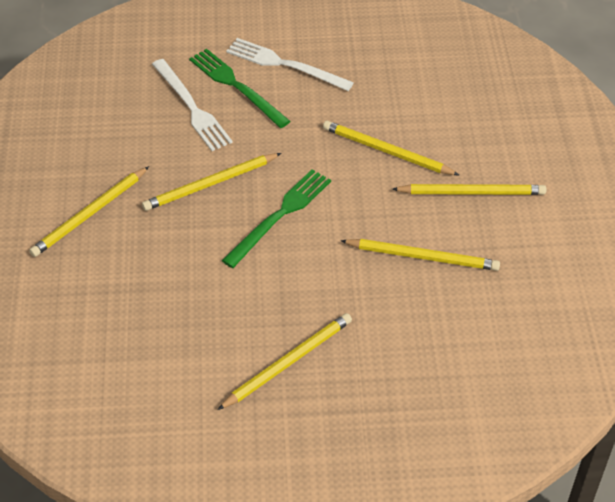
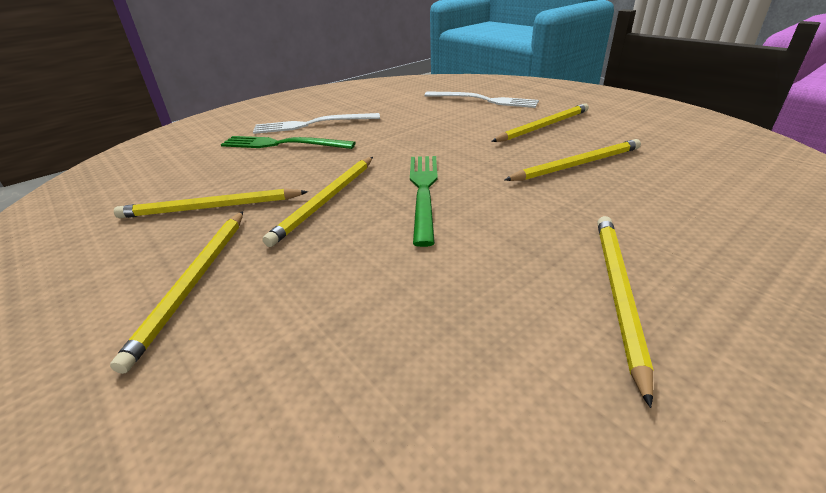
camera: 35 degrees left, 15 degrees down
(192, 107) = (251, 166): white fork -> white fork (484, 100)
(386, 151) = (452, 131): yellow pencil -> yellow pencil (211, 208)

